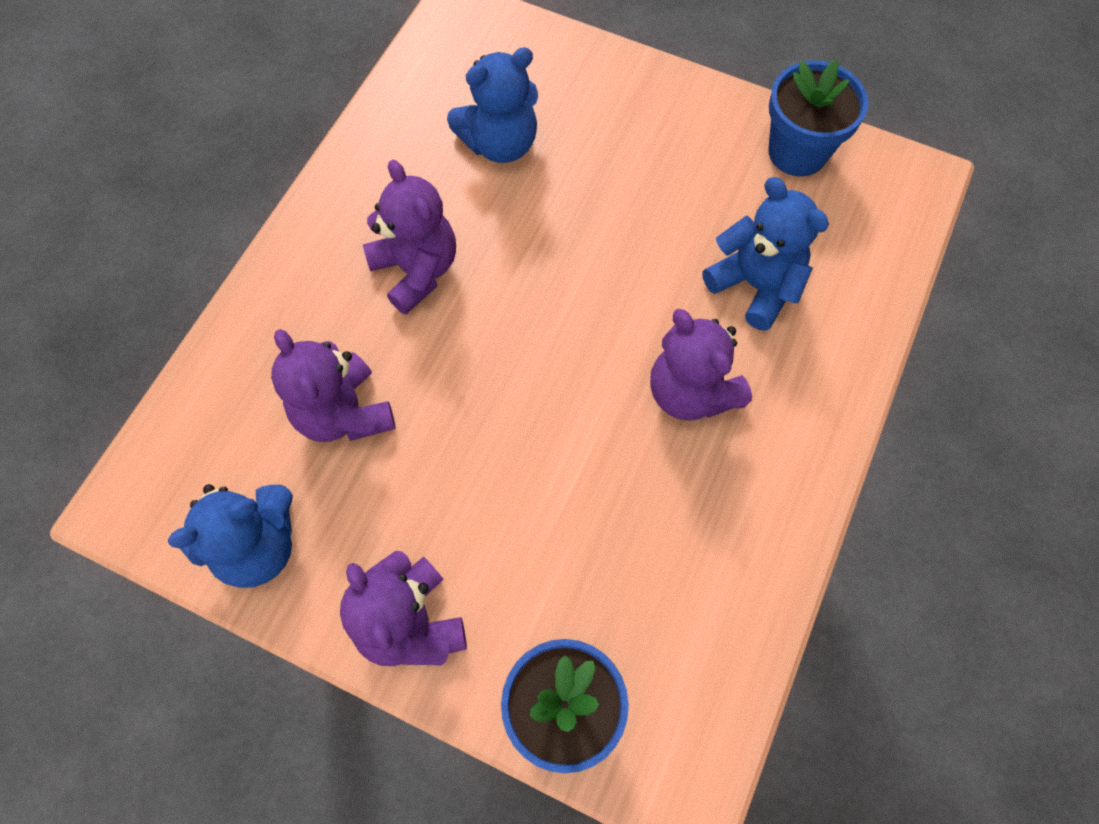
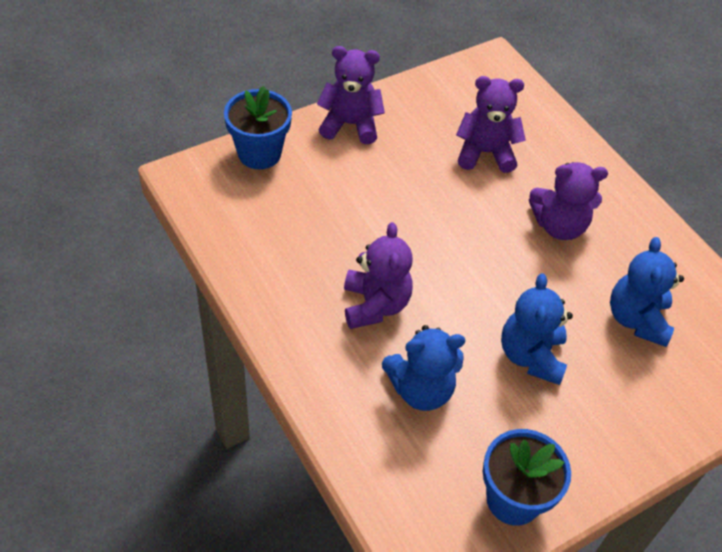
camera: 120 degrees right, 15 degrees down
(258, 545) = (436, 93): blue teddy bear -> blue teddy bear (531, 356)
(691, 392) = (375, 305): purple teddy bear -> purple teddy bear turned 90 degrees clockwise

